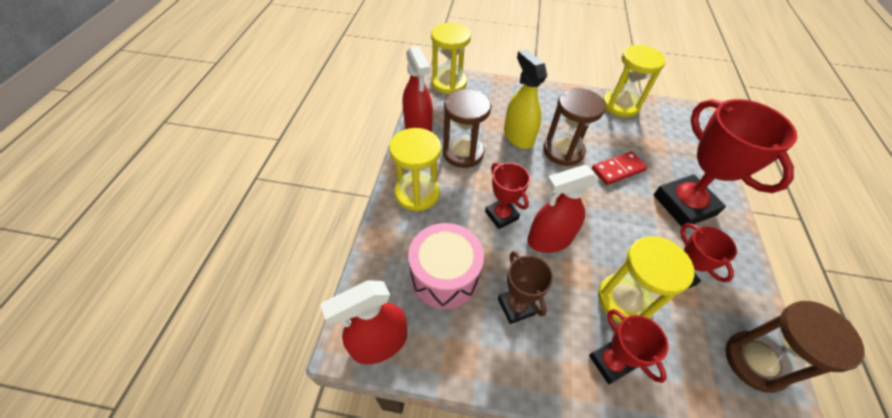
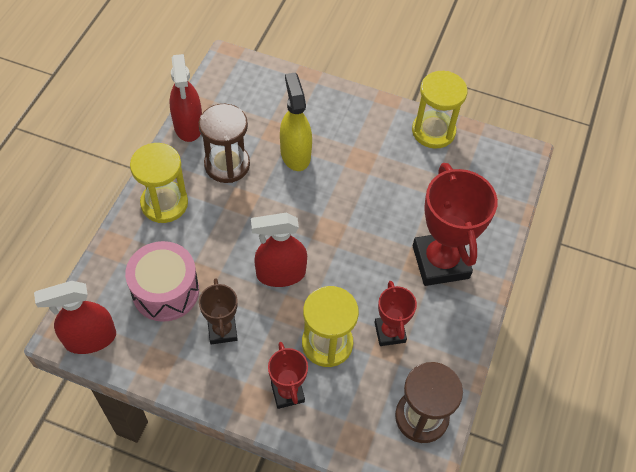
camera: 10 degrees right, 5 degrees up
(448, 83) = (241, 72): yellow hourglass -> none
(501, 215) = (242, 241): red trophy -> none
(563, 151) = (338, 179): brown hourglass -> none
(618, 170) = (389, 211): red domino -> none

